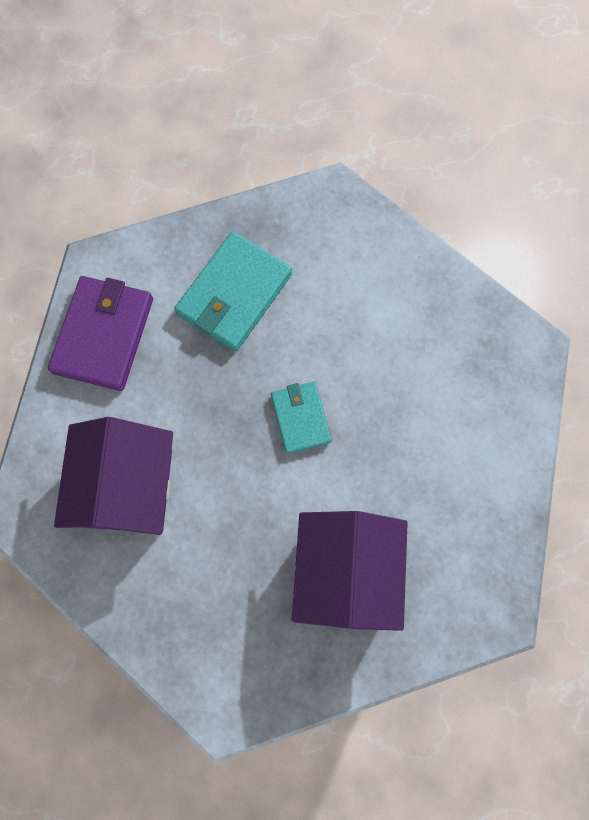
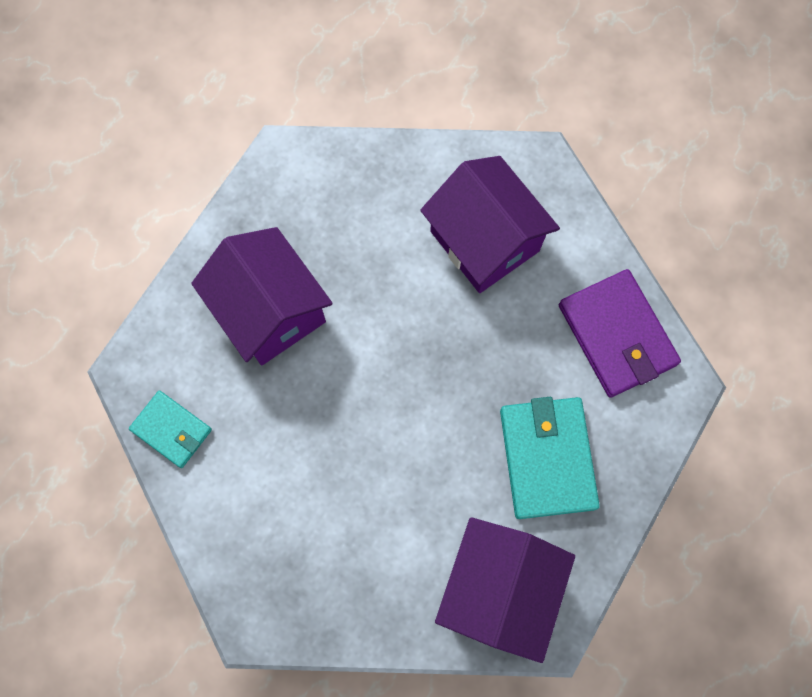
camera: 140 degrees right, 0 degrees up
(300, 418) = (401, 398): turquoise wallet -> turquoise wallet (172, 430)
(342, 242) = (498, 587): none -> purple house

